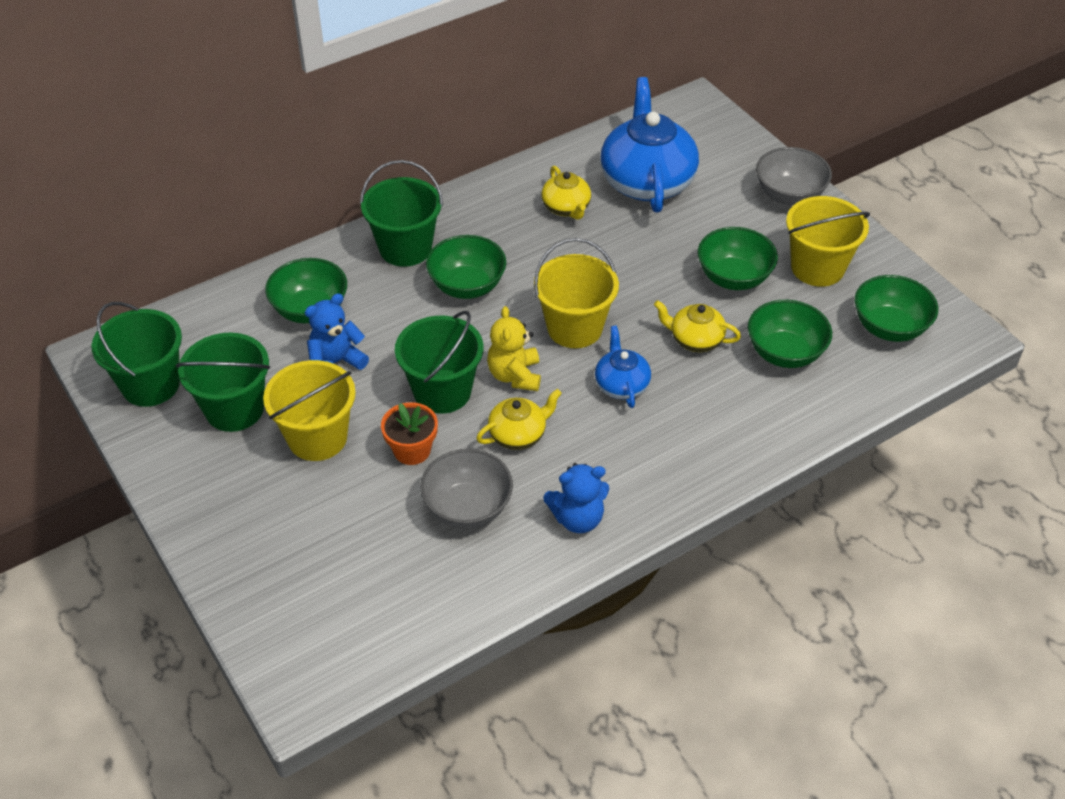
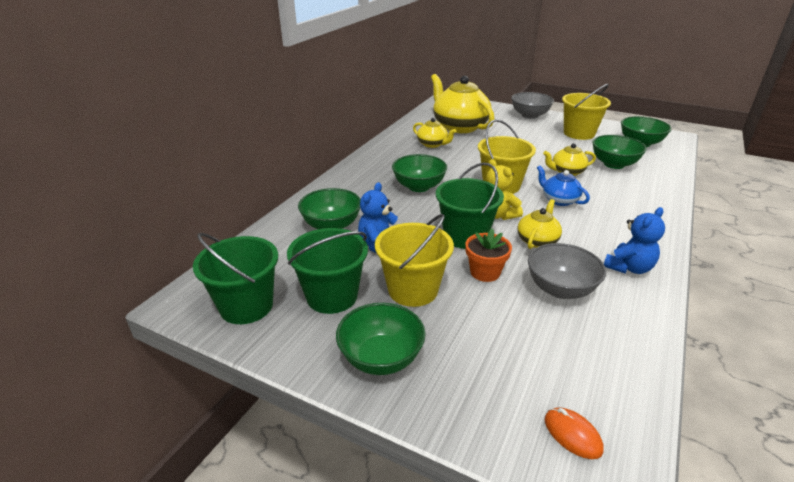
camera: 30 degrees left, 15 degrees down
(310, 644) = (572, 434): none -> orange mouse
(405, 248) = (362, 182): green bucket -> none
(647, 181) = (459, 126): blue teapot -> yellow teapot
(733, 278) = (549, 146): green bowl -> green bowl (381, 358)

